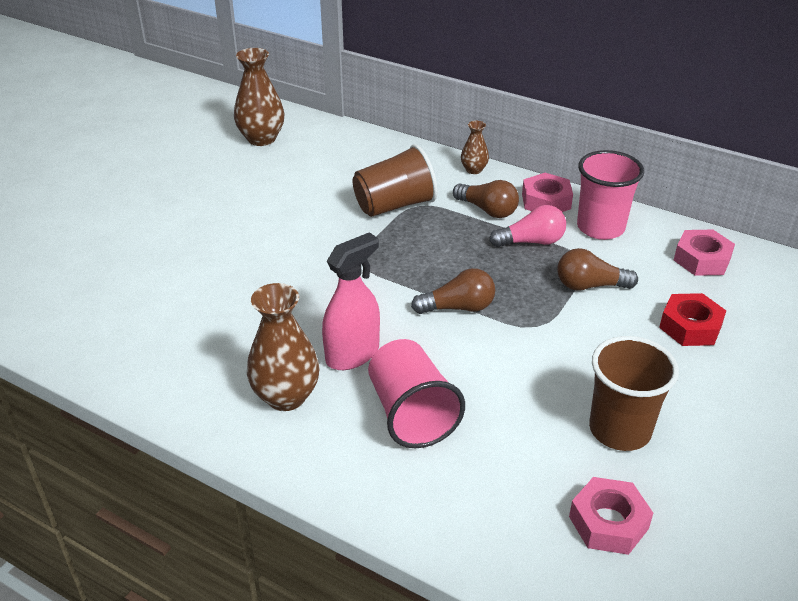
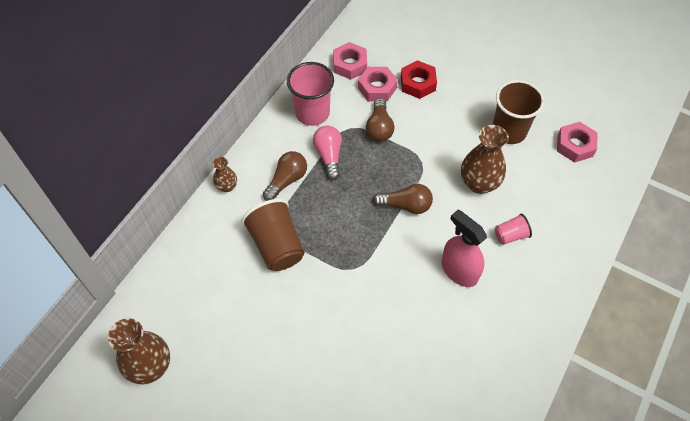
camera: 90 degrees left, 20 degrees up
(286, 396) = (504, 310): brown vase -> brown vase (479, 183)
(411, 414) = (510, 235): pink cup -> pink cup, size x0.52
(458, 307) = (406, 205): brown light bulb -> brown light bulb turned 105 degrees clockwise
(546, 201) = (276, 142): pink nut -> pink nut (377, 88)

